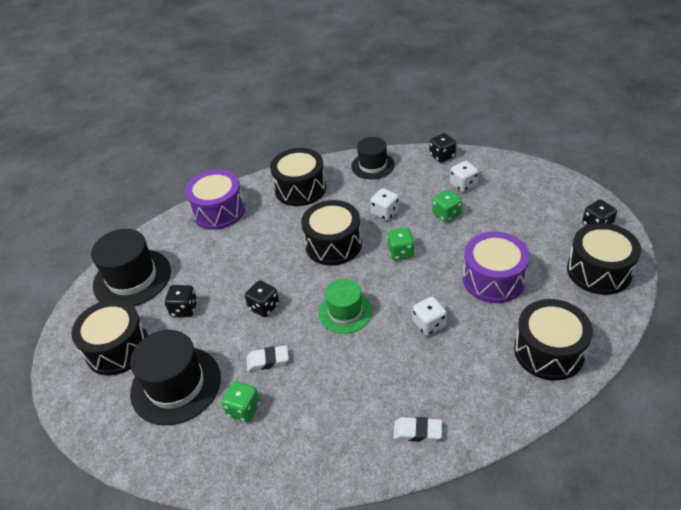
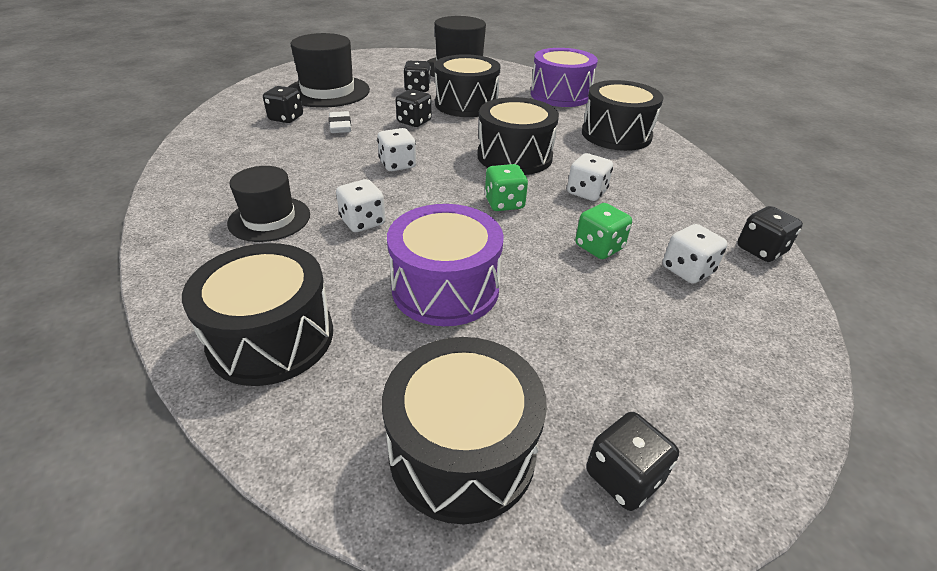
camera: 80 degrees right, 5 degrees down
(118, 348) = (377, 70): black drum -> black drum (466, 104)
(243, 409) = (286, 118): green dice -> black dice
(345, 312) = (398, 164): green hat -> white dice
(372, 165) = (693, 183): black hat -> black hat (269, 219)
(417, 431) = (200, 208): white eraser -> none

